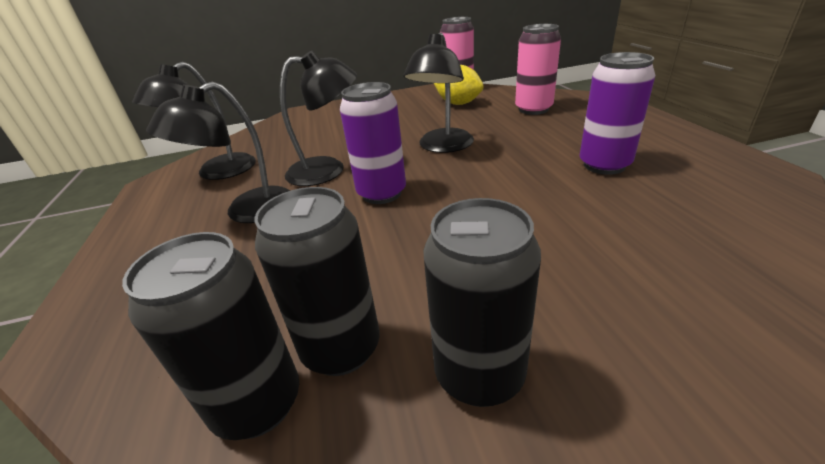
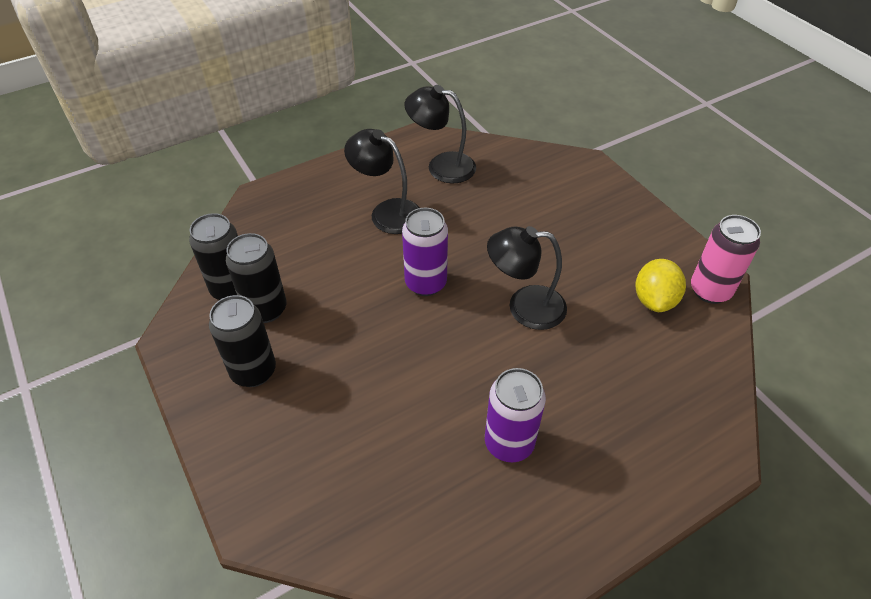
camera: 70 degrees right, 15 degrees up
(328, 170) = (459, 235): black lamp -> none
(533, 109) = (654, 378): pink can -> none

